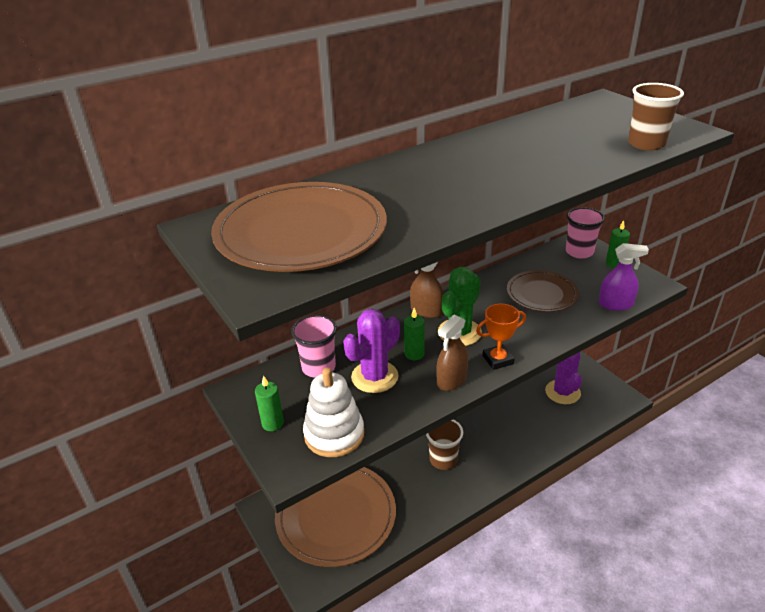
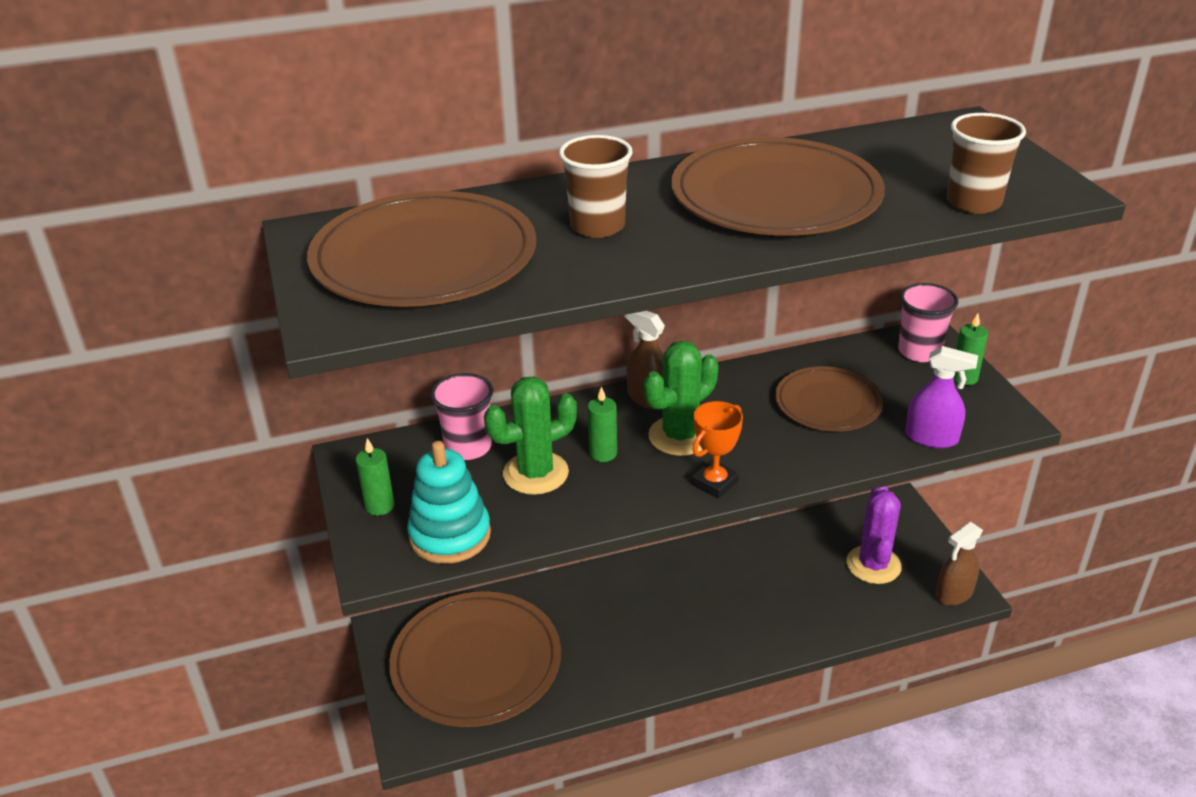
camera: 15 degrees right, 0 degrees up
(334, 434) = (450, 535): white stacking toy -> turquoise stacking toy
(374, 377) = (535, 473): purple cactus -> green cactus
(443, 459) = (653, 622): brown cup -> brown cup (597, 226)
(451, 380) = (637, 497): brown spray bottle -> brown spray bottle (954, 593)
(498, 360) = (714, 483): orange trophy -> orange trophy turned 45 degrees counterclockwise
(519, 156) = (775, 195): none -> brown plate

